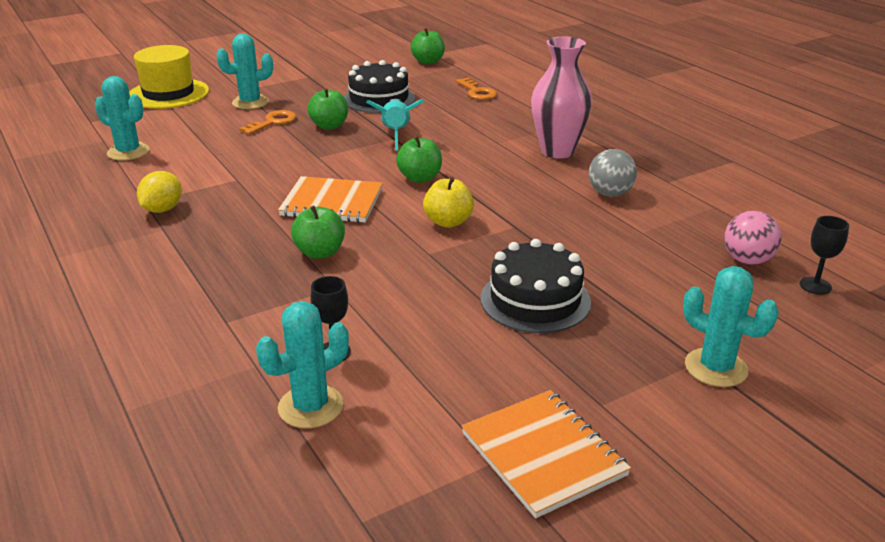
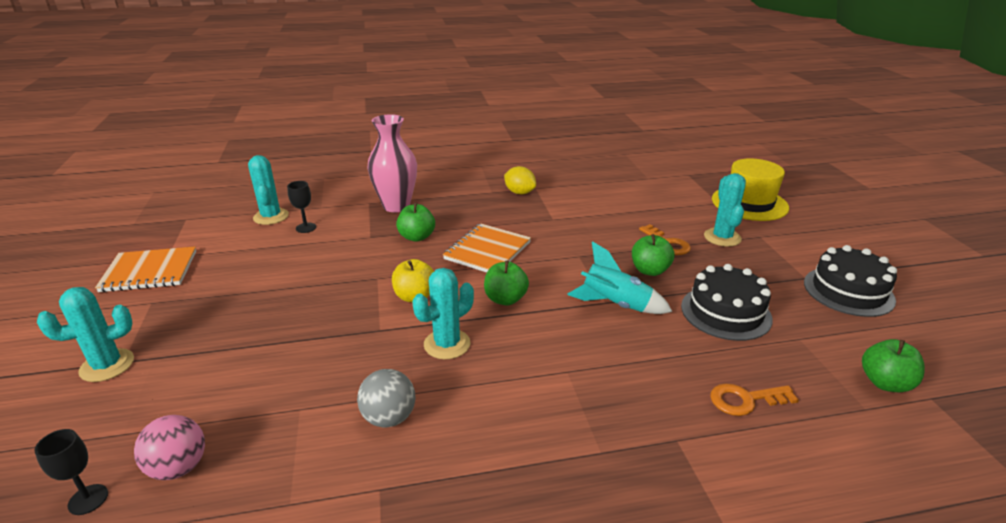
camera: 110 degrees right, 0 degrees up
(128, 152) = (622, 185): turquoise cactus -> turquoise cactus (447, 344)
(535, 300) = (272, 309): black cake -> black cake (848, 291)
(557, 151) = (519, 413): pink vase -> pink vase (396, 206)

